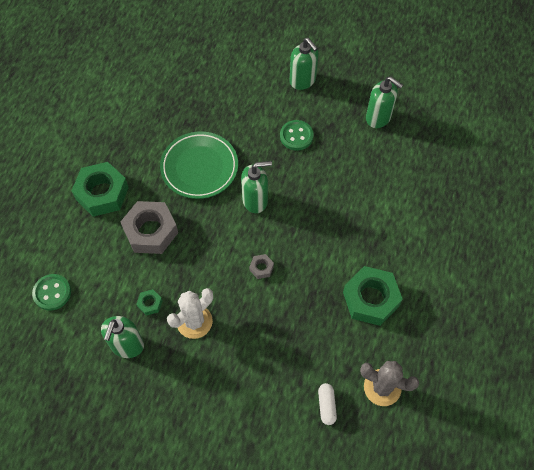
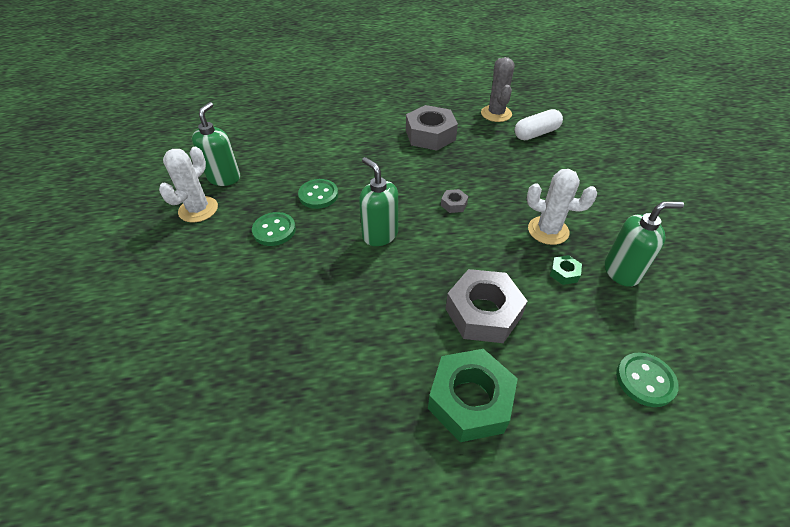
camera: 115 degrees left, 15 degrees down
(199, 167) = (363, 302): green plate -> none
(303, 80) = (182, 251): green soap dispenser -> none
(323, 175) = (318, 195): none -> green button
(326, 405) = (536, 134): white capsule -> white capsule, size x1.55
(345, 95) = (198, 209): none -> white cactus
(370, 299) = (430, 135): green nut -> grey nut

